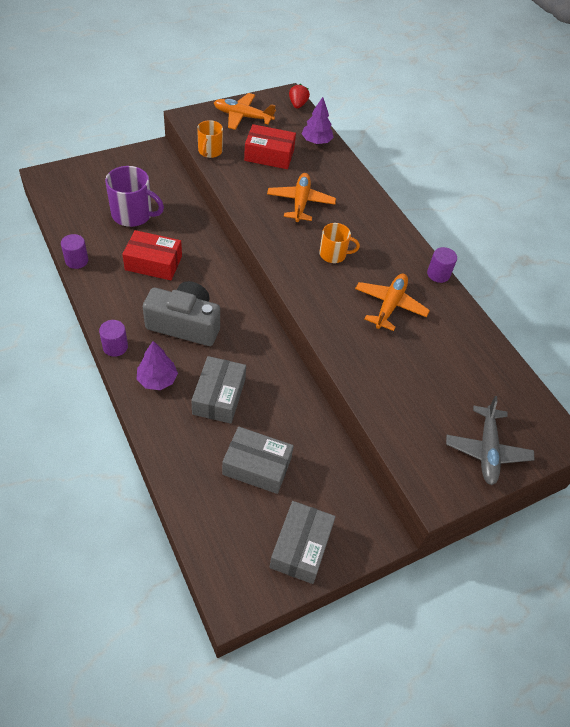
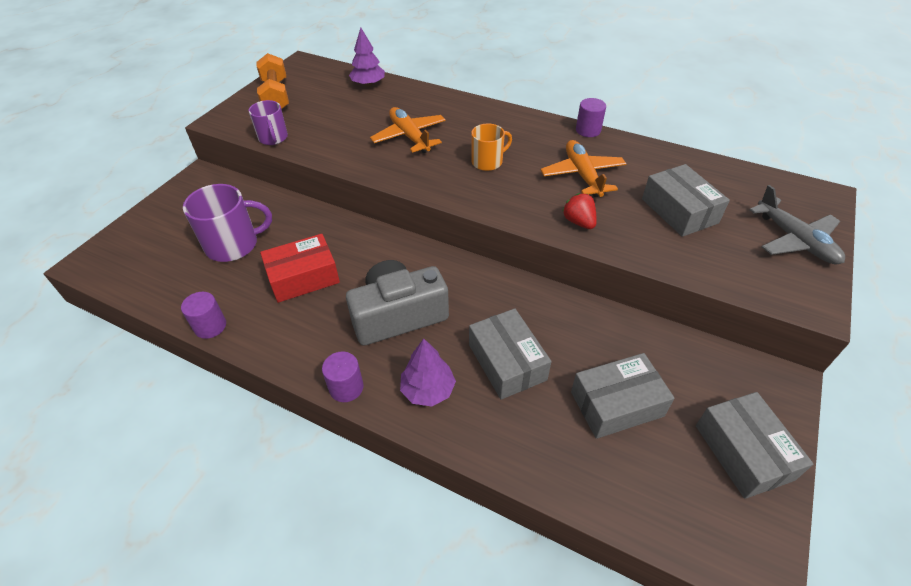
camera: 30 degrees left, 5 degrees down
(210, 151) = (273, 138): orange mug -> purple mug
(242, 117) = (275, 96): orange plane -> orange dumbbell
(269, 155) = (336, 114): red box -> none
(297, 105) = (319, 65): red strawberry -> red strawberry (579, 222)
(428, 375) = (679, 211): none -> grey box

